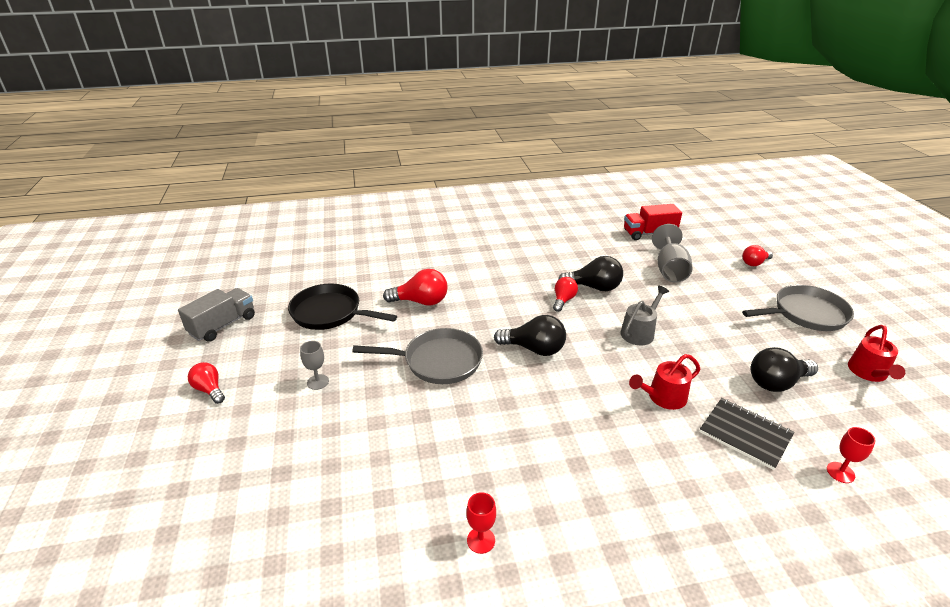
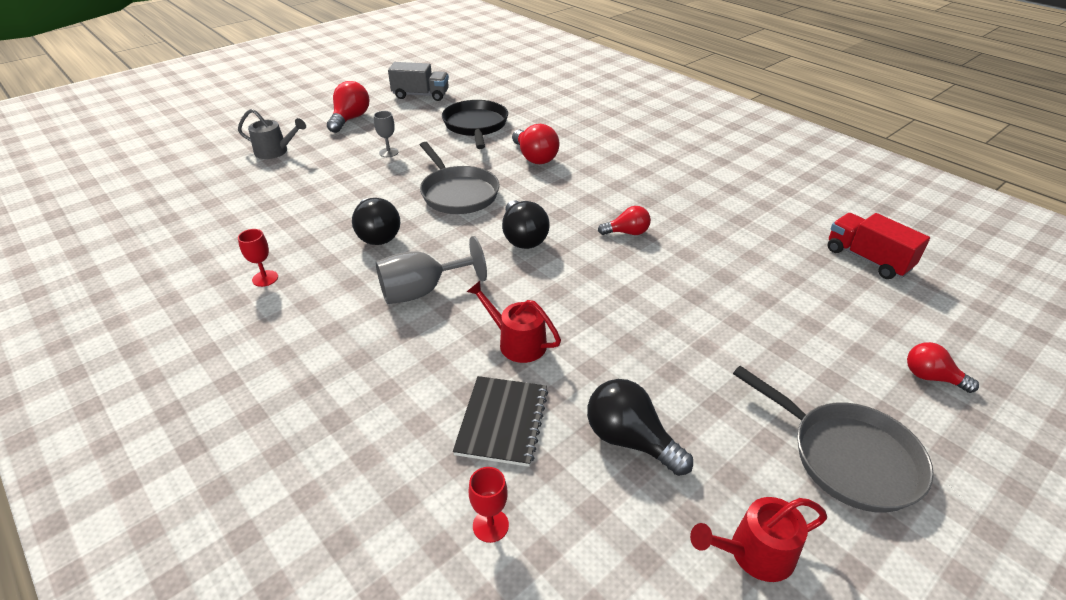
camera: 60 degrees right, 5 degrees up
(209, 390) = (350, 119): red light bulb -> red light bulb, size x1.57
(594, 287) = (677, 246): black light bulb -> black light bulb (377, 234)
(639, 332) = (623, 300): grey watering can -> grey watering can (275, 151)
(669, 269) = (795, 295): grey goblet -> grey goblet (422, 291)

